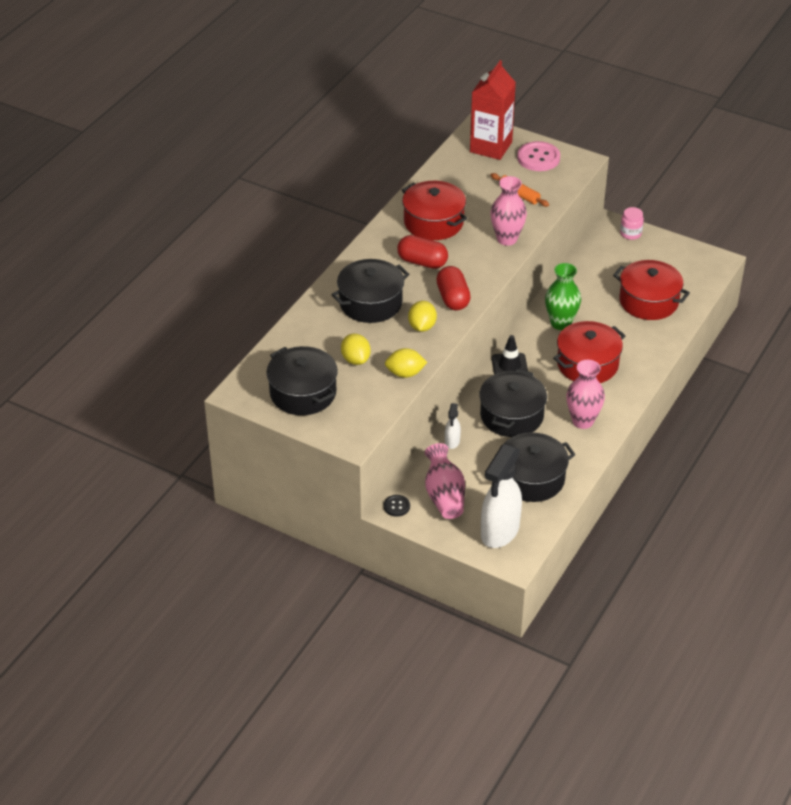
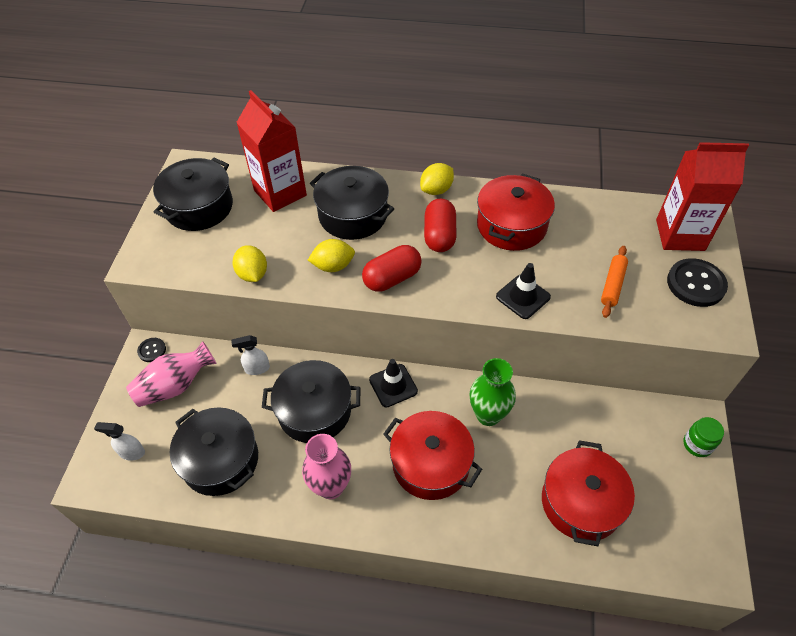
camera: 70 degrees right, 10 degrees up
(316, 340) = (280, 193): none -> red carton
(355, 359) = (261, 230): yellow lemon -> yellow lemon (436, 190)
(499, 532) = (131, 452): white spray bottle -> white spray bottle, size x0.46
(507, 239) = (523, 297): pink vase -> black traffic cone
(538, 158) = (696, 284): pink button -> black button
(630, 233) = (697, 444): pink jar -> green jar

